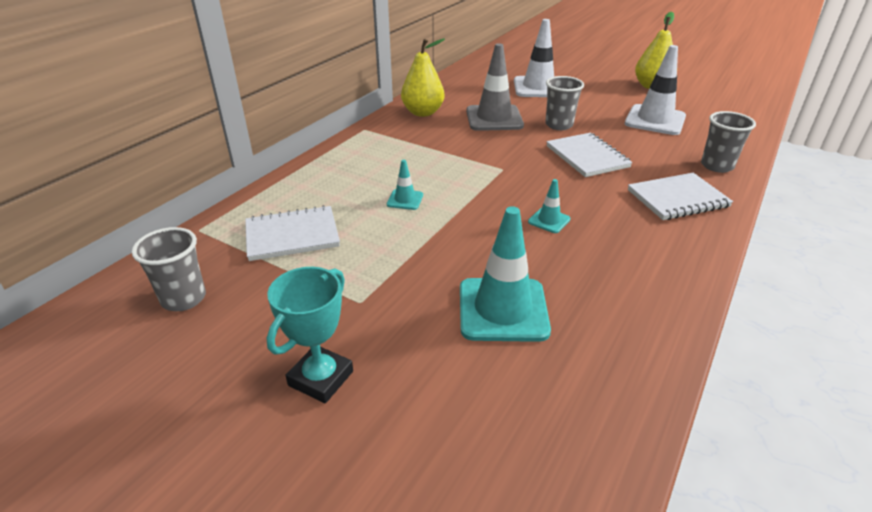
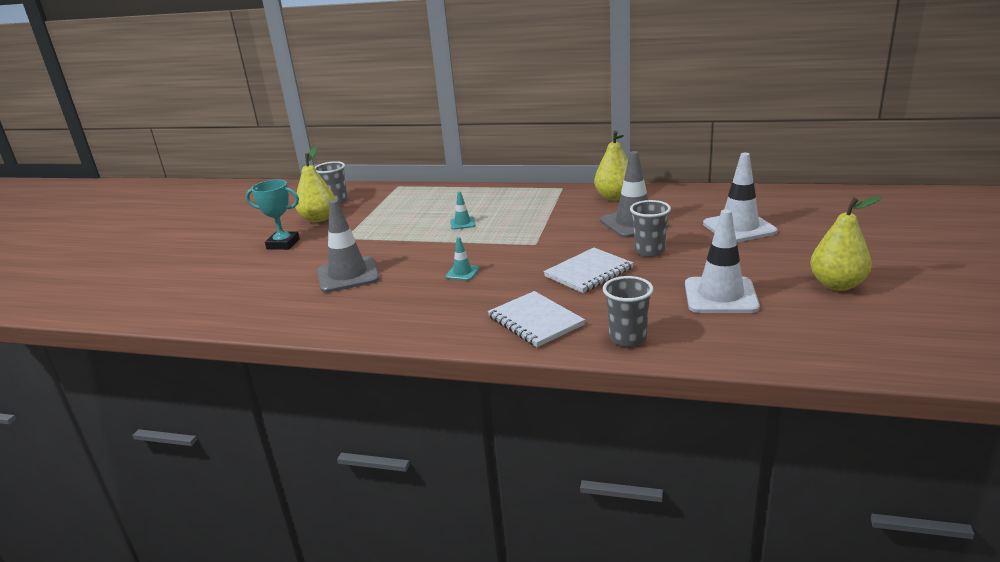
camera: 75 degrees right, 10 degrees down
(244, 325) = (319, 219): none -> yellow pear
(292, 235) = (402, 206): white notebook -> none
(503, 309) = (348, 275): turquoise traffic cone -> grey traffic cone

